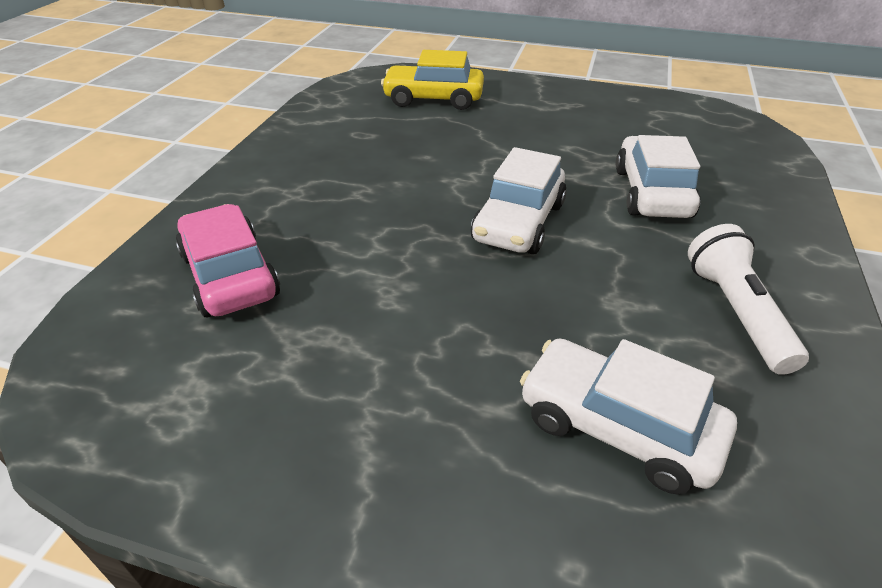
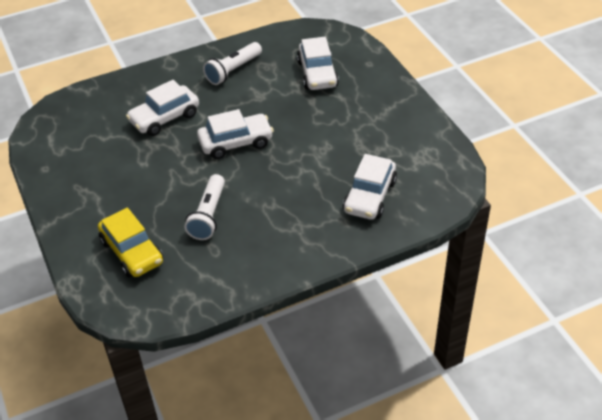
camera: 130 degrees left, 5 degrees up
(230, 275) = (369, 196): pink car -> white car
(414, 150) = (208, 215): none -> white flashlight

